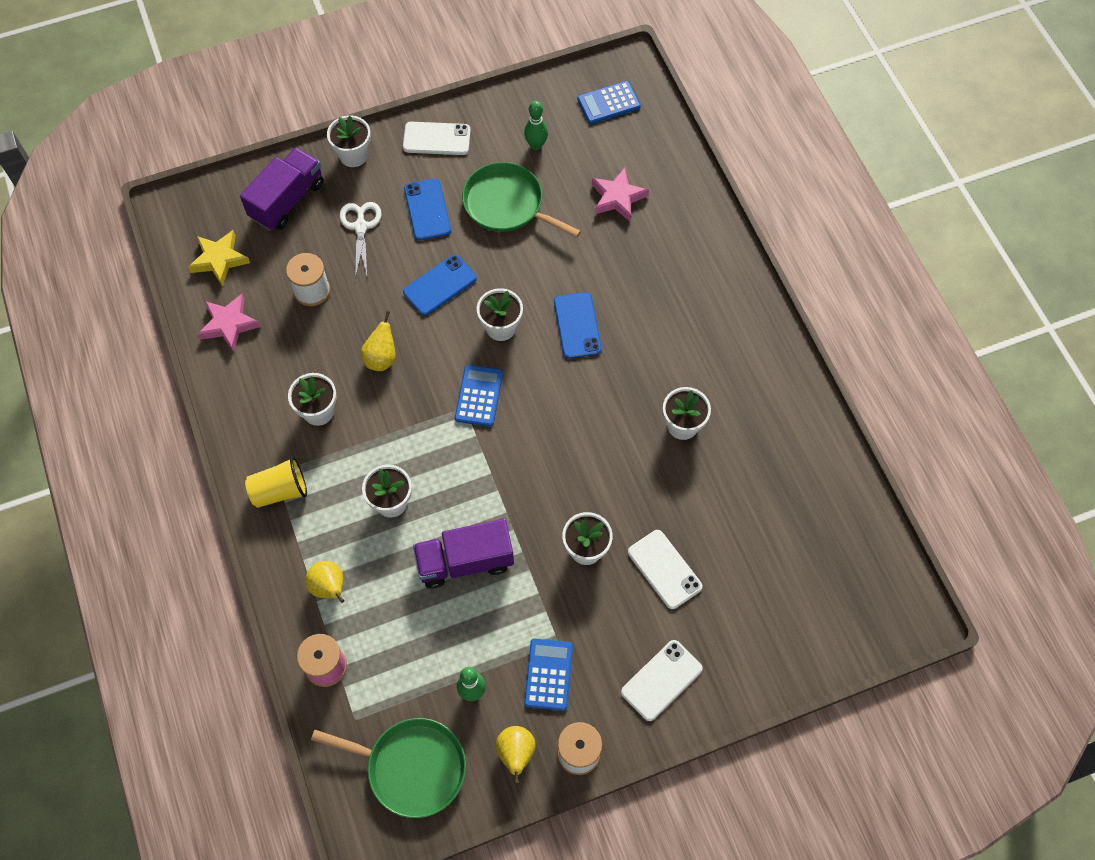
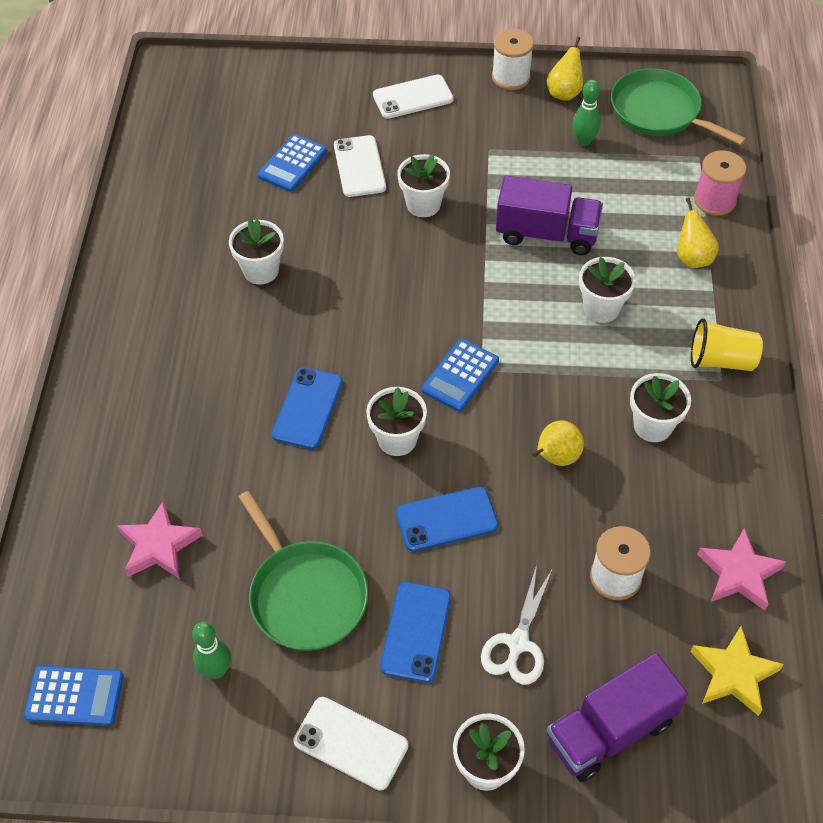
camera: 155 degrees left, 10 degrees down
(548, 674) = (509, 131): blue calculator -> blue calculator (292, 163)

